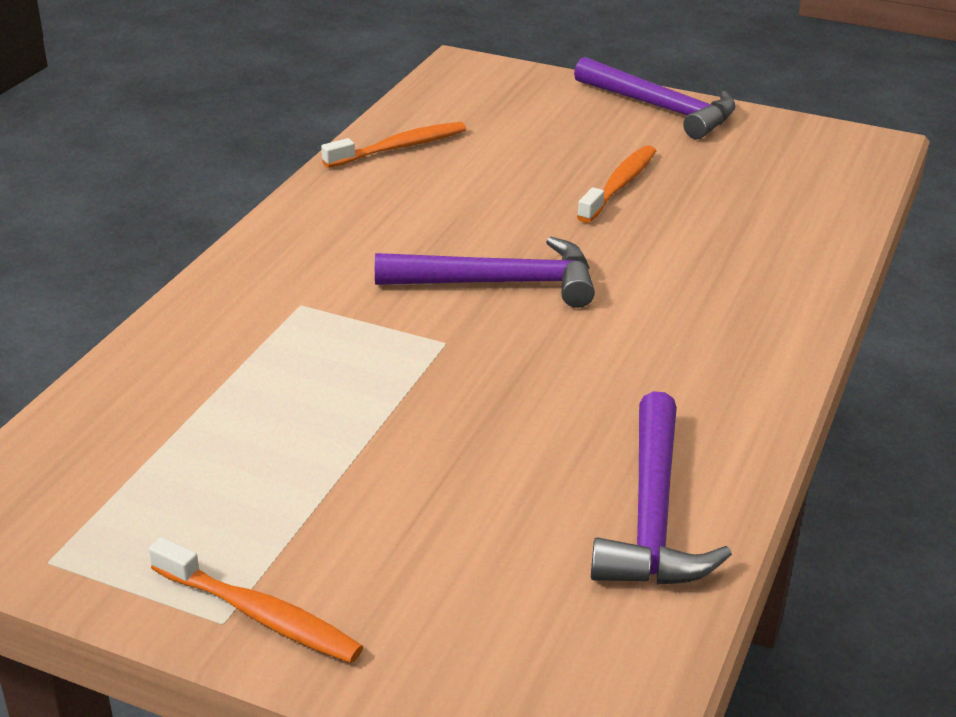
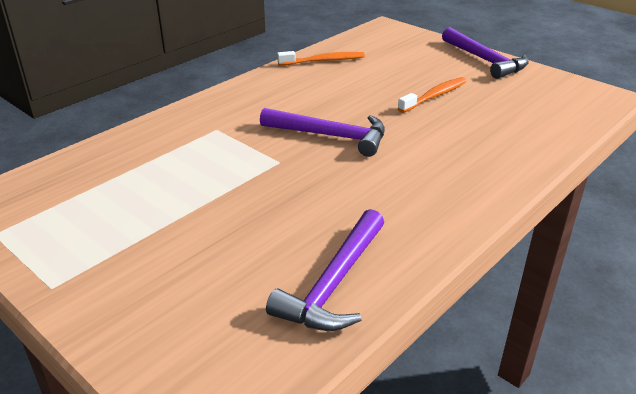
camera: 20 degrees right, 0 degrees up
(260, 614) = (72, 288): orange toothbrush -> none

